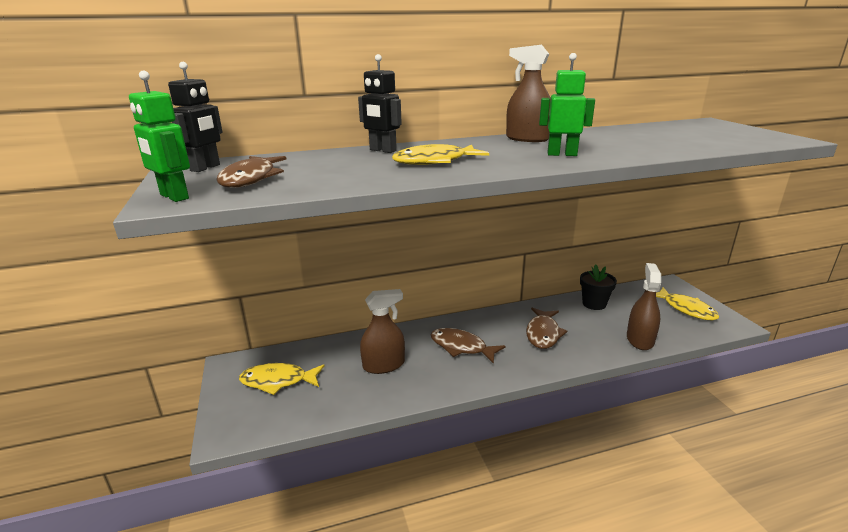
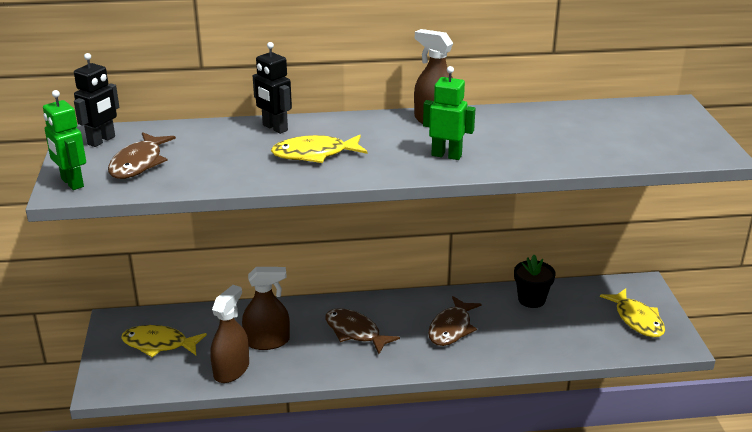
camera: 10 degrees right, 5 degrees up
(640, 339) = (555, 349): brown spray bottle -> brown spray bottle (231, 370)

